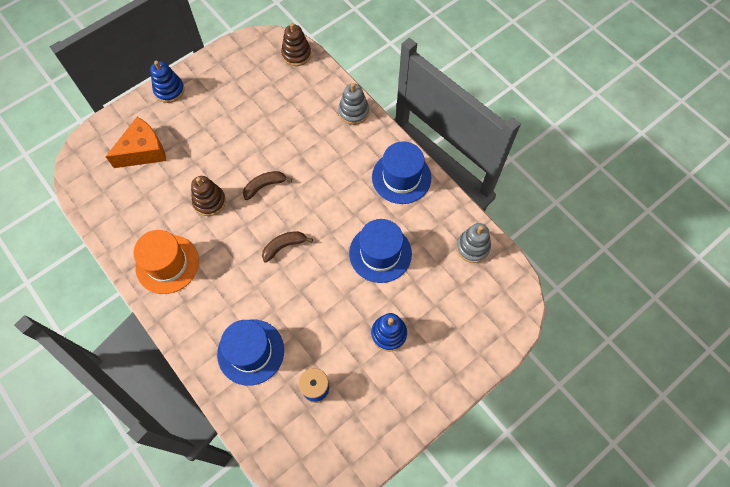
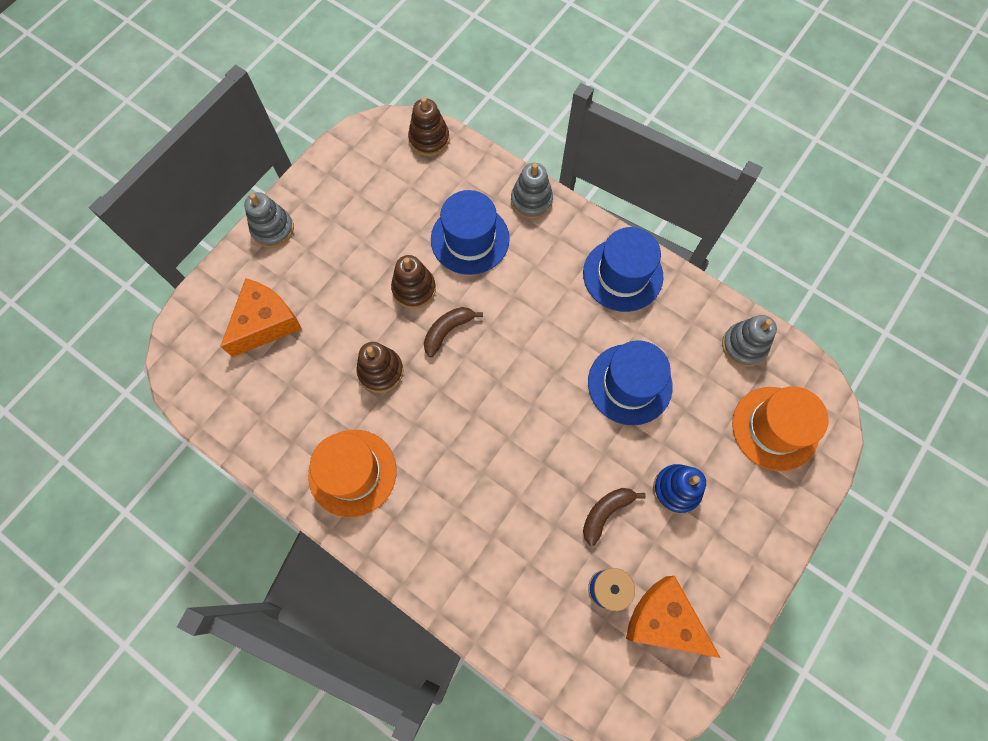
camera: 15 degrees left, 5 degrees up
(169, 90) = (273, 229): blue stacking toy -> grey stacking toy
(251, 152) = (414, 289): none -> brown stacking toy
(251, 352) = (506, 563): blue hat -> blue hat (470, 239)
(284, 246) = (501, 407): brown banana -> brown banana (605, 512)
(348, 420) = (663, 620): none -> orange cheese
(475, 310) = (775, 428): none -> orange hat

